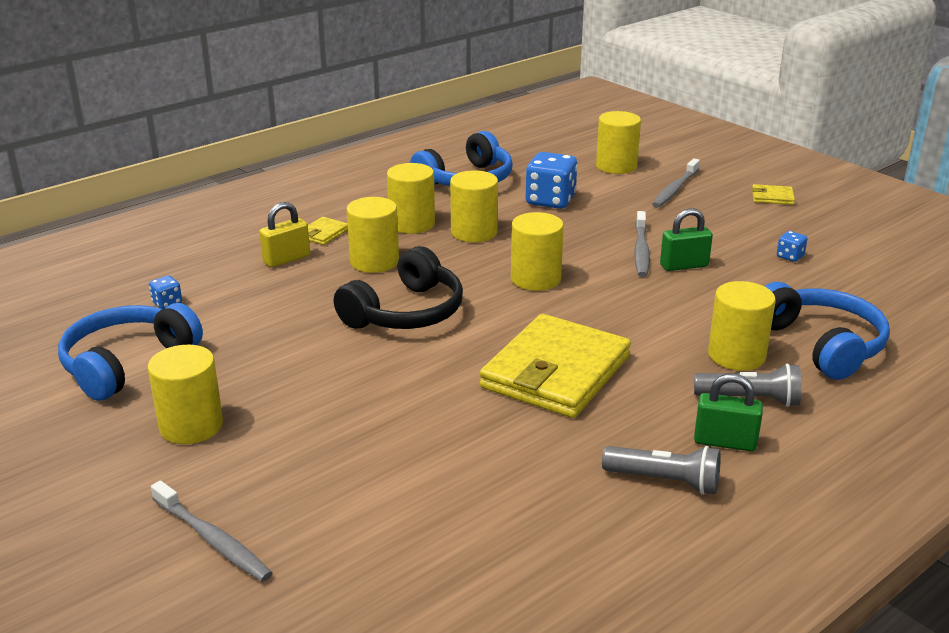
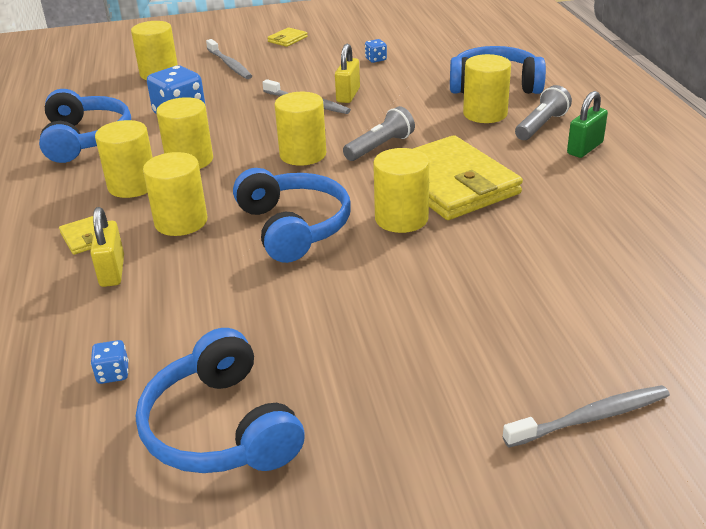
camera: 60 degrees left, 5 degrees up
(191, 426) = (388, 399): yellow cylinder -> yellow cylinder (401, 218)
(405, 312) = (293, 227): black headphones -> blue headphones
(664, 481) = (617, 181): grey flashlight -> grey flashlight (380, 147)
(684, 266) = (348, 95): green padlock -> yellow padlock

